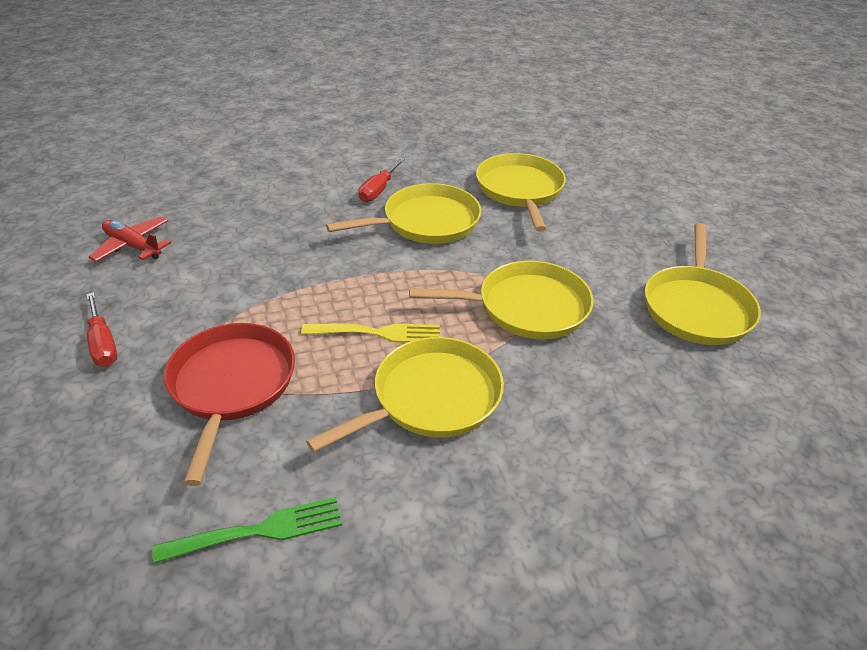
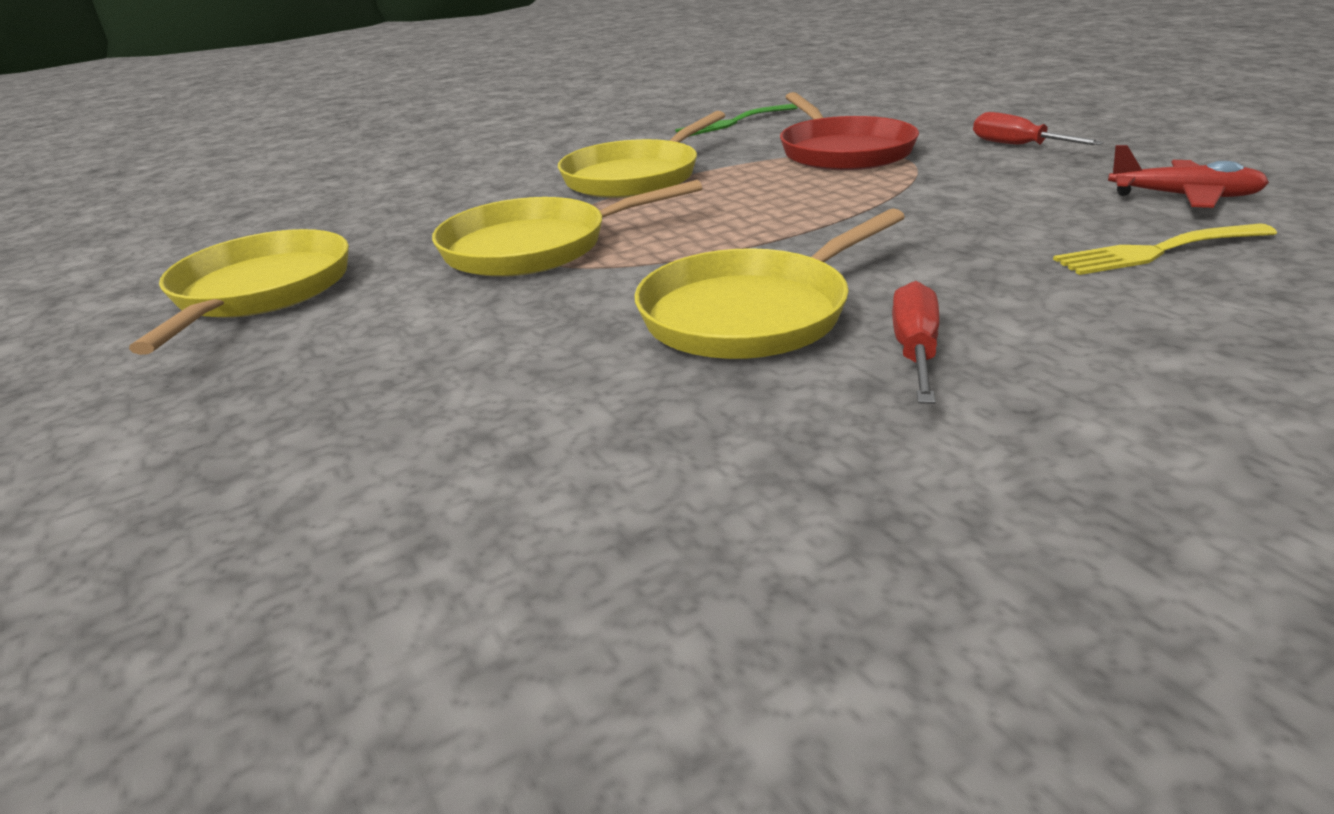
camera: 170 degrees right, 10 degrees down
(377, 333) = (726, 197): yellow fork -> yellow fork (1157, 251)
(520, 190) = (555, 427): yellow pan -> none

